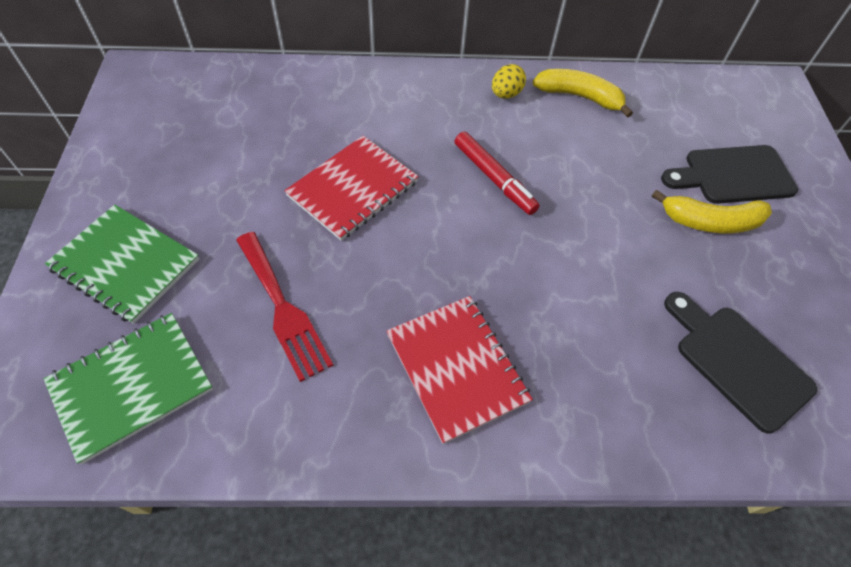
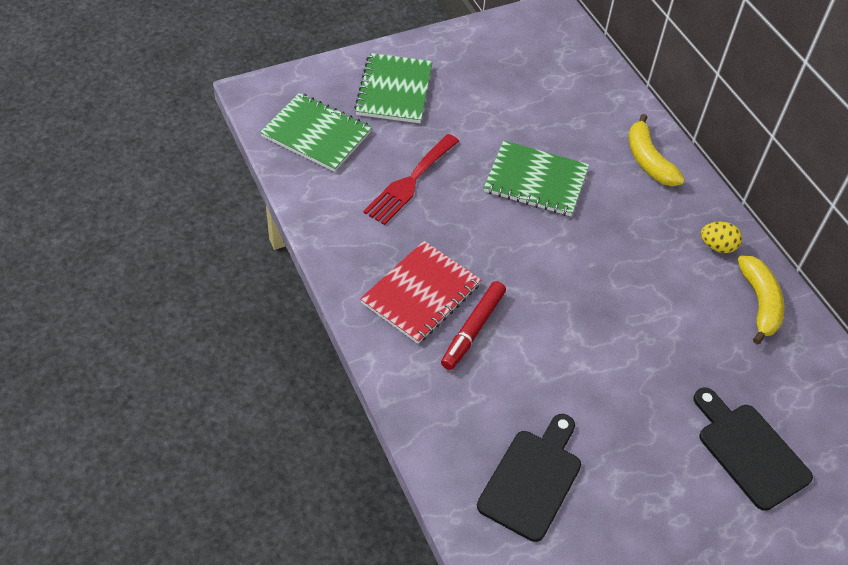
camera: 65 degrees right, 5 degrees down
(353, 189) = (536, 180): red notebook -> green notebook
(494, 178) = (610, 266): red marker -> red marker (473, 329)
(710, 222) = (674, 439): yellow banana -> yellow banana (648, 160)

